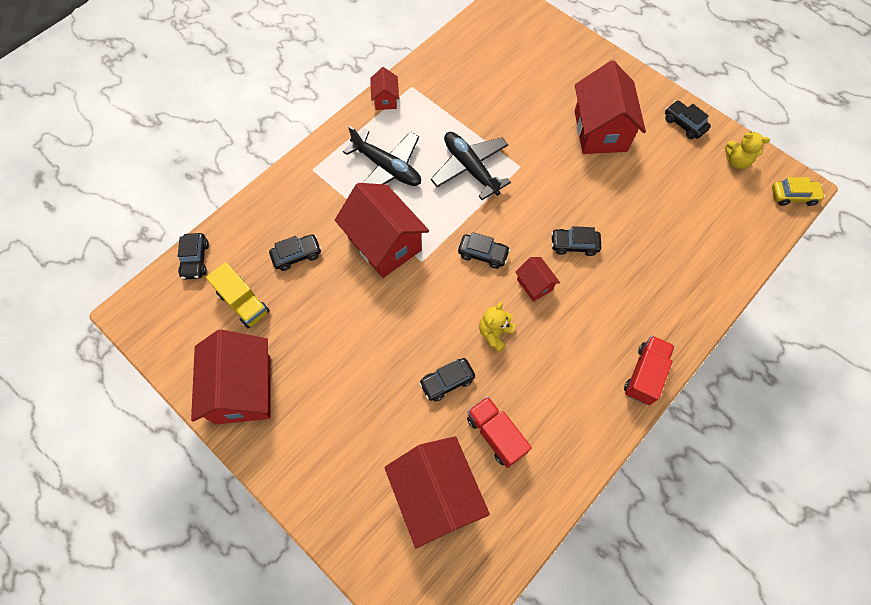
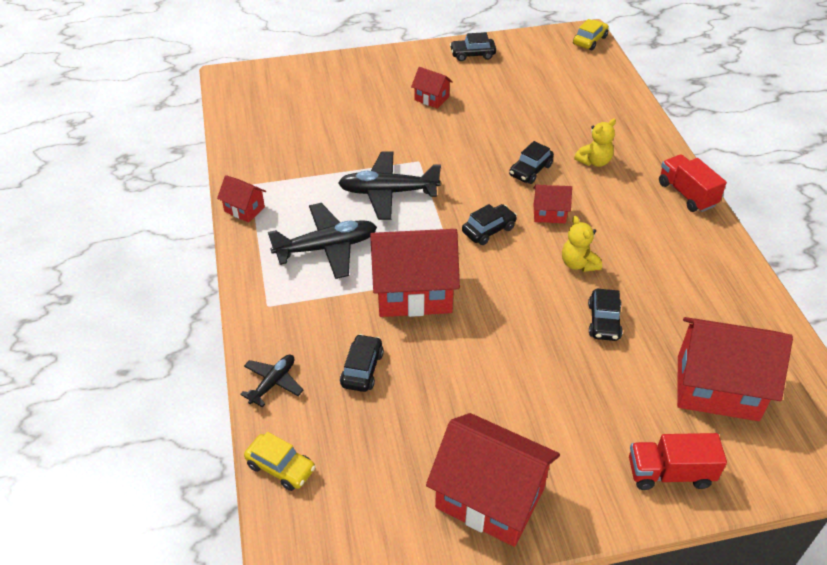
camera: 55 degrees left, 20 degrees down
(195, 260) = (280, 467): black car -> yellow car
(243, 303) = (379, 446): yellow truck -> none
(253, 214) = (273, 383): none -> black plane
(496, 434) = (682, 314): red truck -> red truck (669, 473)
(600, 131) = (431, 98): red house -> red house, size x0.48
(736, 161) = (533, 49): yellow teddy bear -> yellow teddy bear (594, 161)

